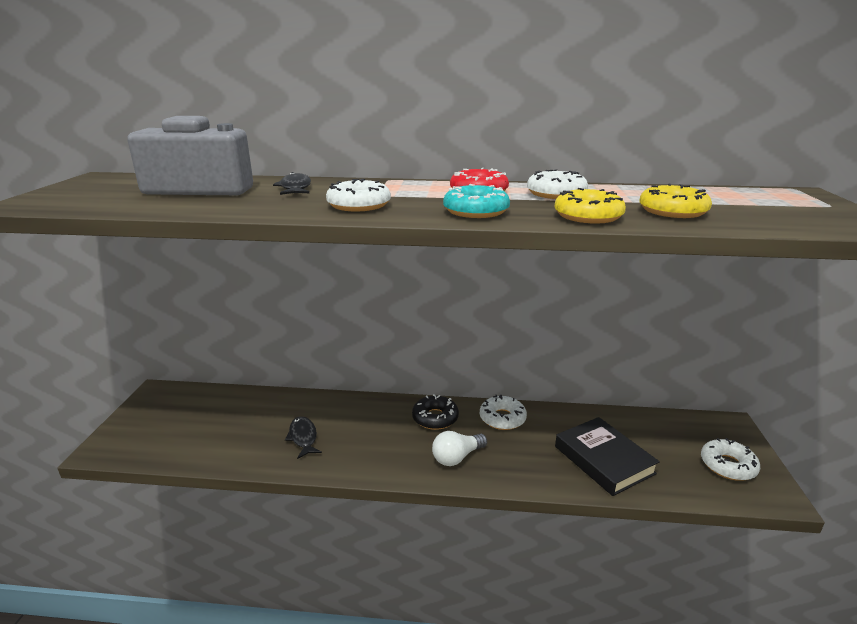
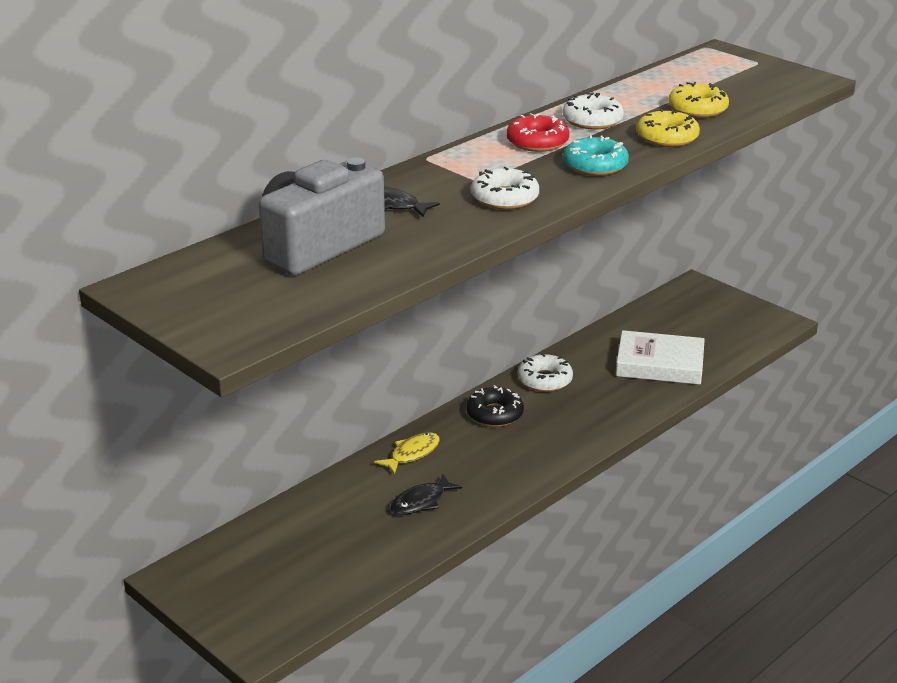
camera: 50 degrees left, 5 degrees up
(303, 437) = (421, 501): black fish -> black fish turned 60 degrees counterclockwise
(352, 409) = (412, 454): none -> yellow fish
(457, 457) = (566, 430): white light bulb -> none
(603, 460) = (659, 364): black book -> white book
(728, 465) = (731, 318): white donut -> none

